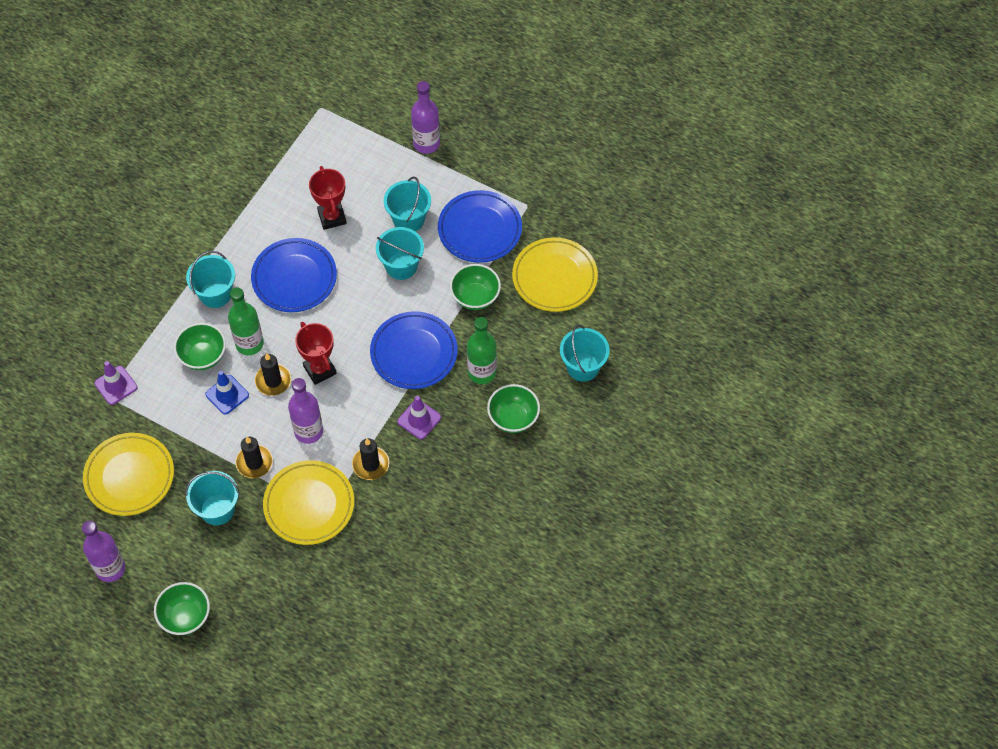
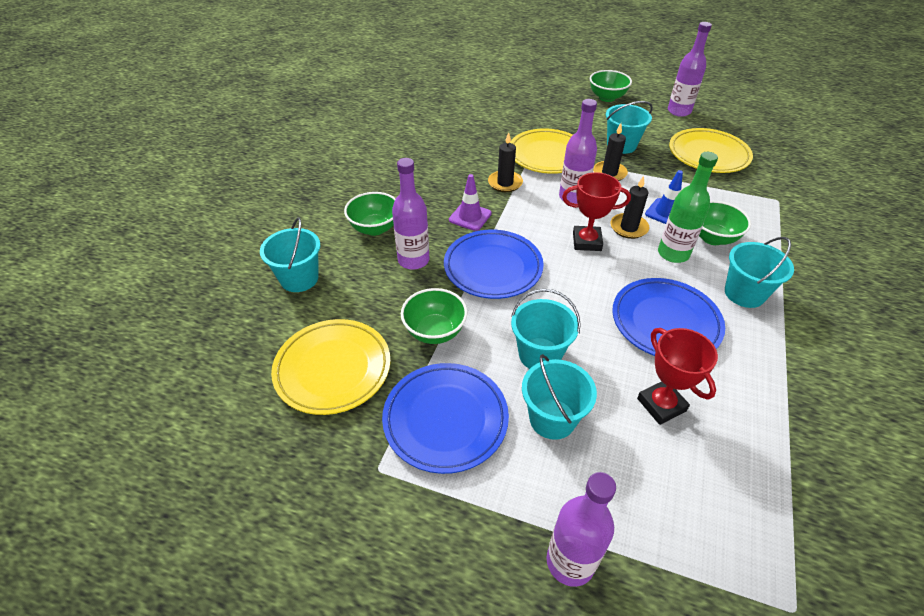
camera: 170 degrees right, 15 degrees down
(116, 385) = (776, 207): purple traffic cone -> none
(320, 370) = (587, 241): red trophy -> red trophy turned 45 degrees counterclockwise
(482, 372) = (413, 260): green bottle -> purple bottle

